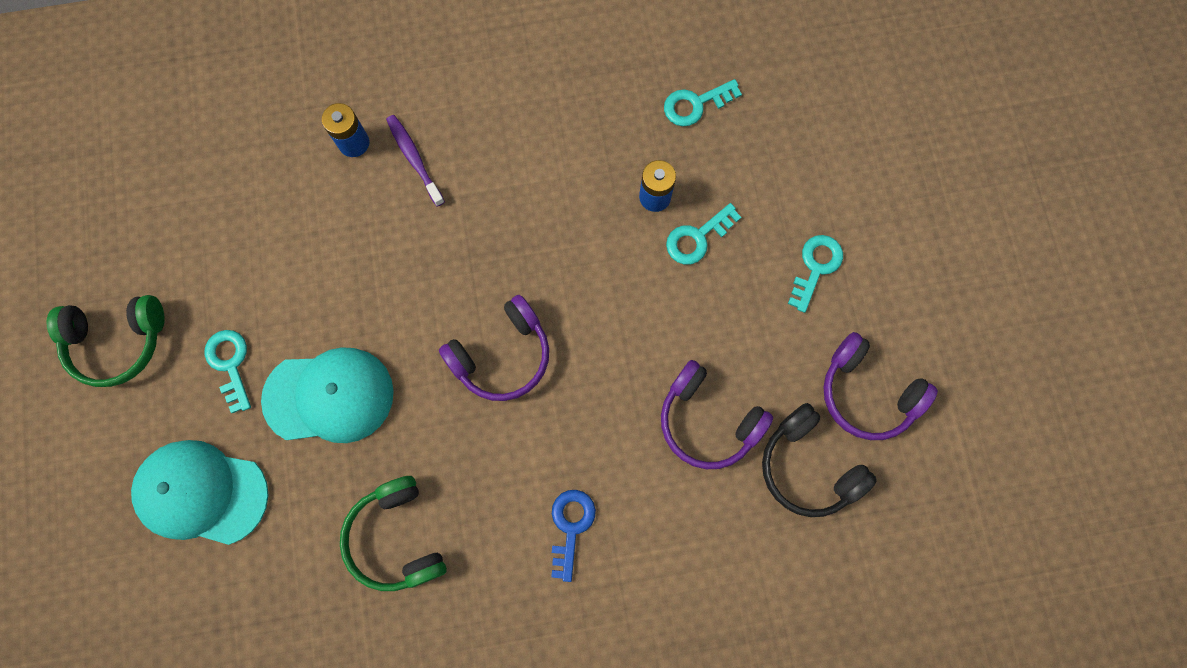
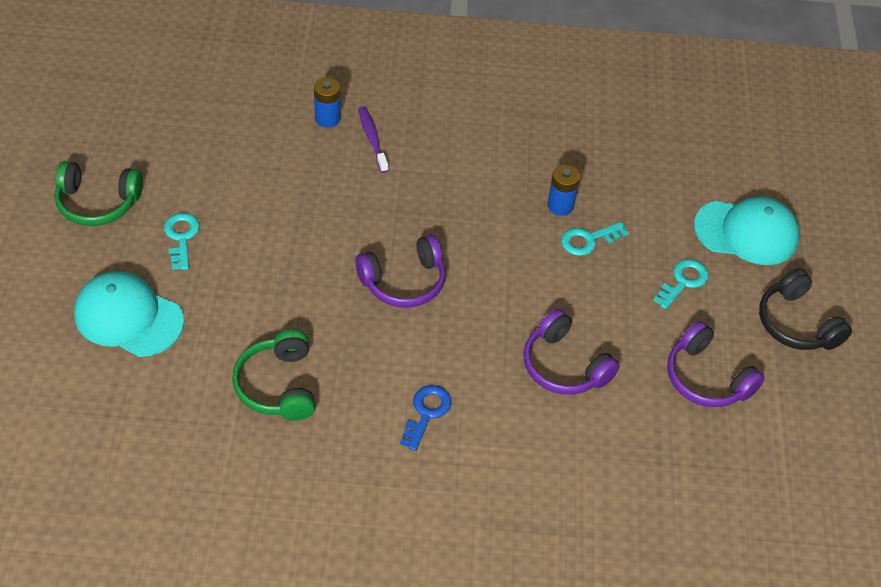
camera: 10 degrees right, 25 degrees down
(329, 396) = (254, 277): turquoise cap -> turquoise cap (747, 232)
(695, 104) = (610, 153): turquoise key -> none
(807, 466) = (642, 418): black headphones -> black headphones (796, 323)

